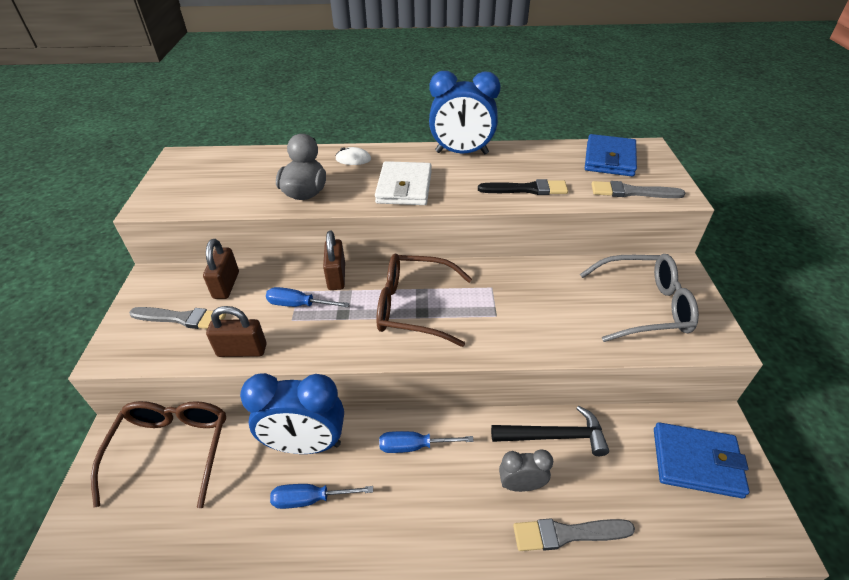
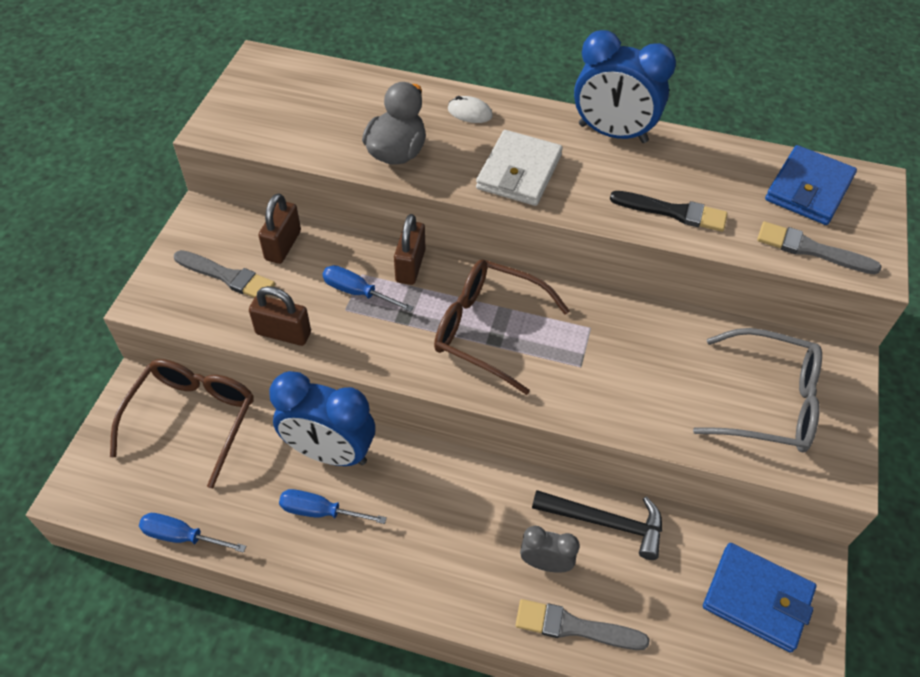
camera: 15 degrees right, 10 degrees up
(413, 446) = (443, 488): blue screwdriver -> blue screwdriver (181, 536)

